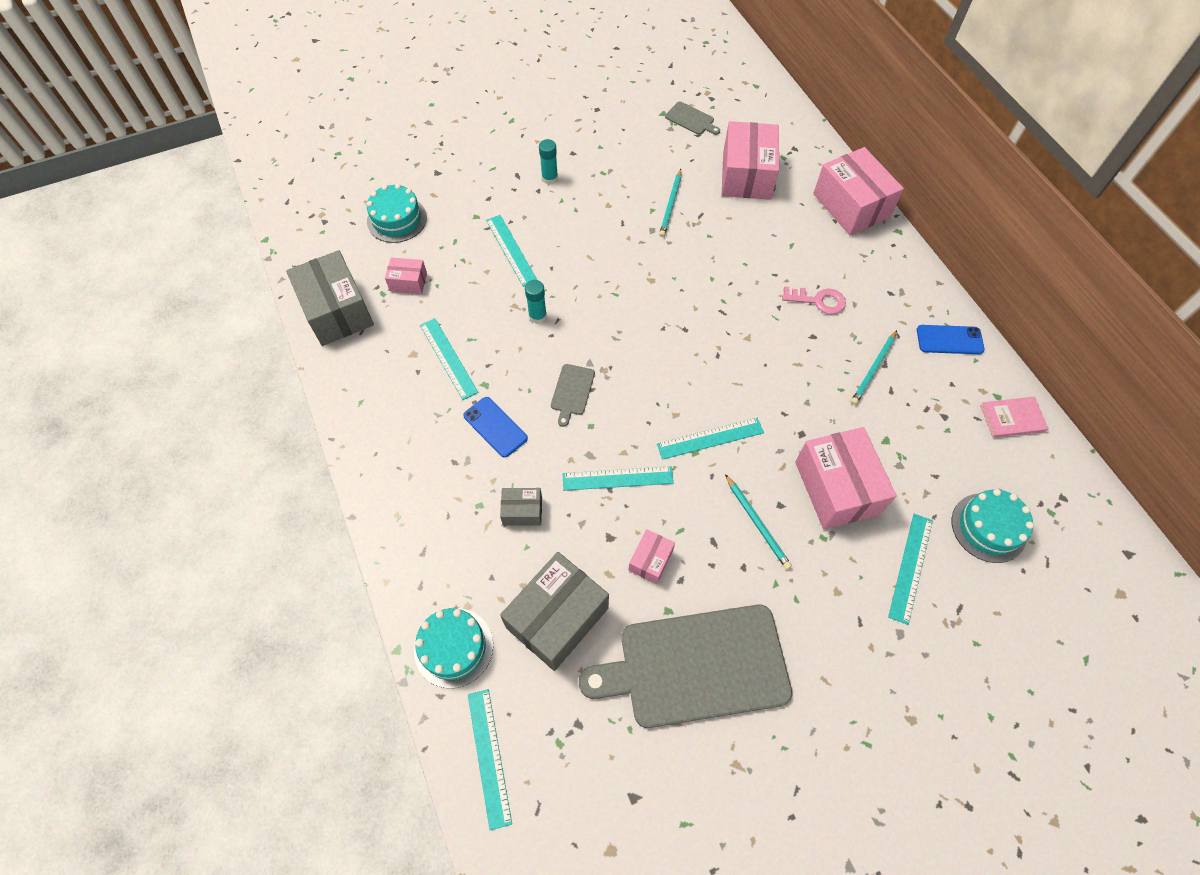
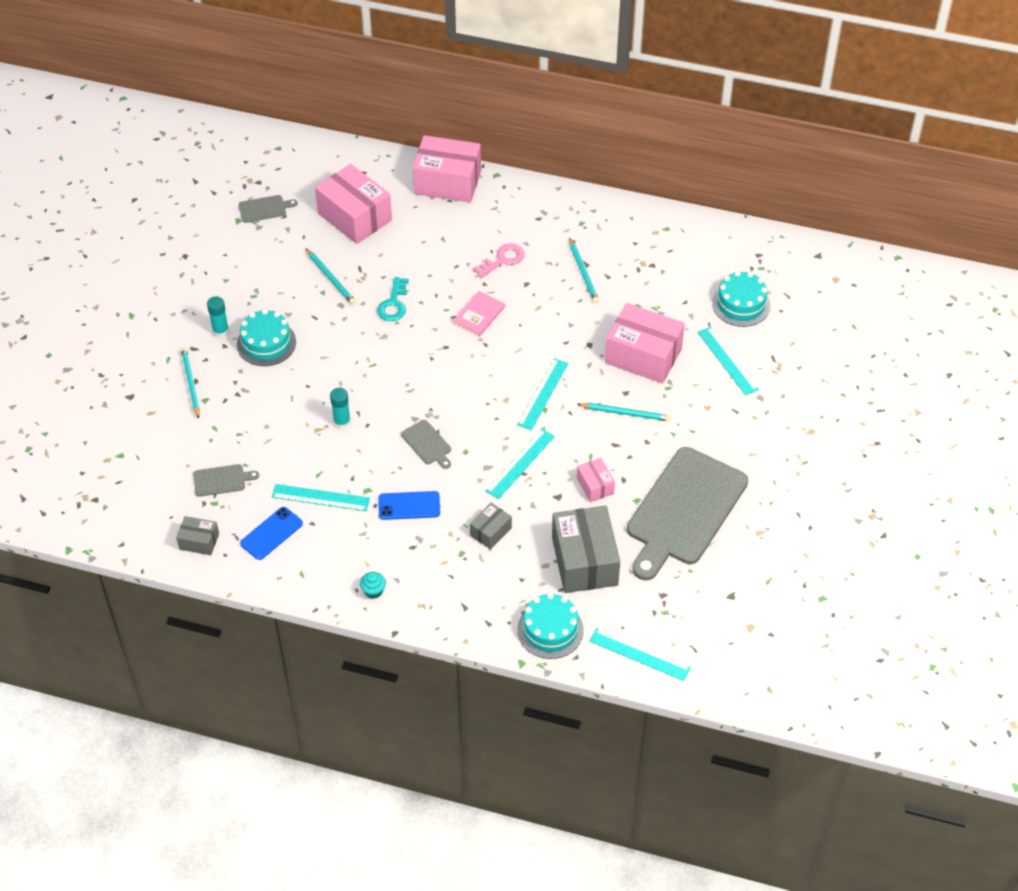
camera: 50 degrees left, 10 degrees down
(337, 311) = (199, 541): grey box -> grey box, size x0.50
(383, 467) = (373, 591): none -> turquoise cupcake
(397, 219) = (149, 451): turquoise cake -> turquoise cake (266, 343)
(408, 282) = (221, 480): pink box -> grey cutting board
(483, 197) = (190, 383): none -> turquoise pencil
(511, 250) = (263, 399): turquoise ruler -> none
(690, 262) = (393, 304): none -> turquoise key
(949, 340) = (604, 218): blue phone -> blue phone (271, 533)
(1012, 418) = (687, 234): pink book -> pink book (479, 315)

